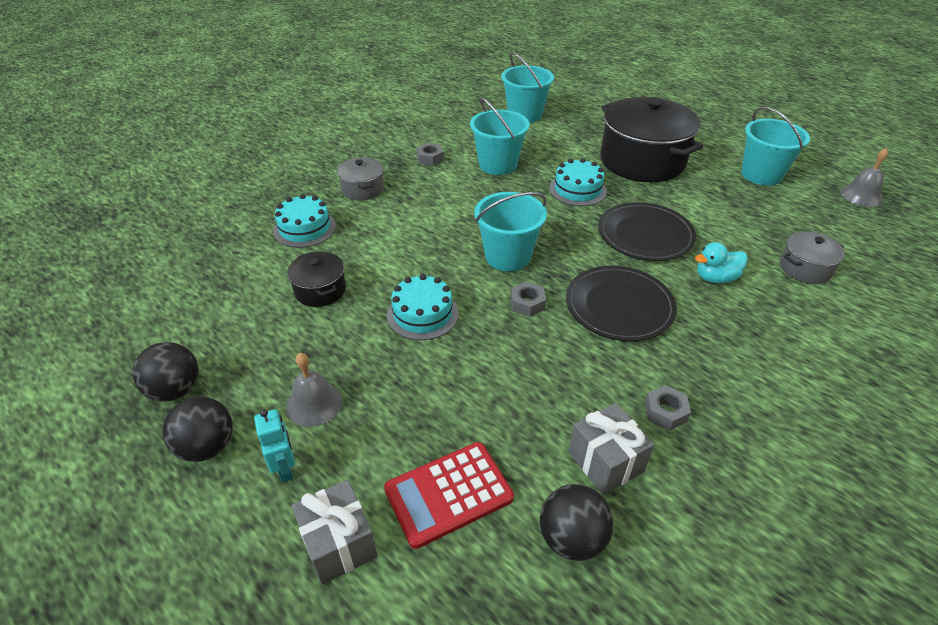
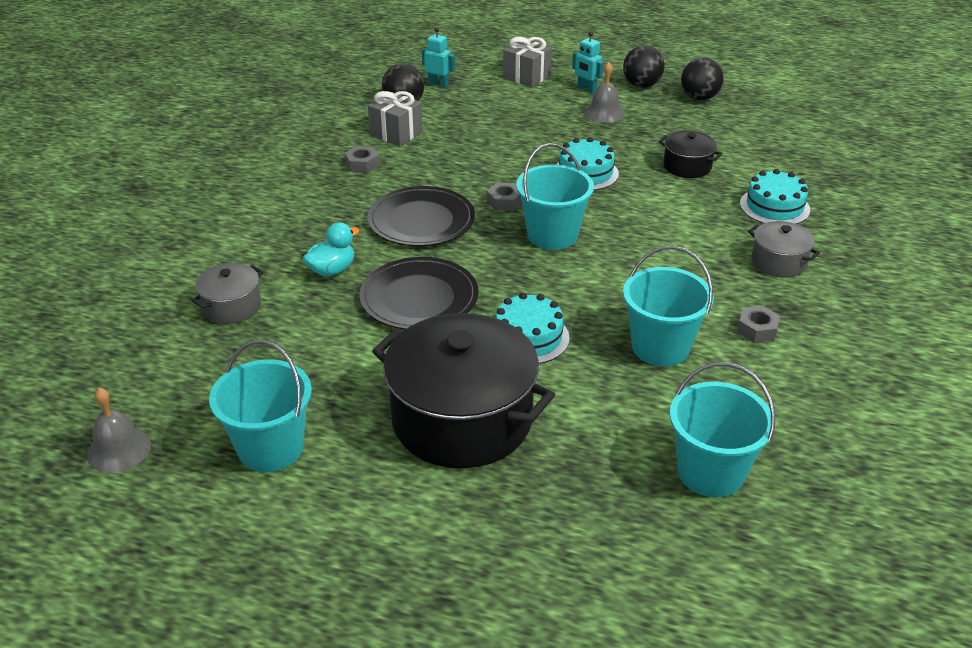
camera: 155 degrees right, 5 degrees down
(449, 494) = (483, 102): red calculator -> none
(492, 581) = (438, 84): none -> turquoise robot

